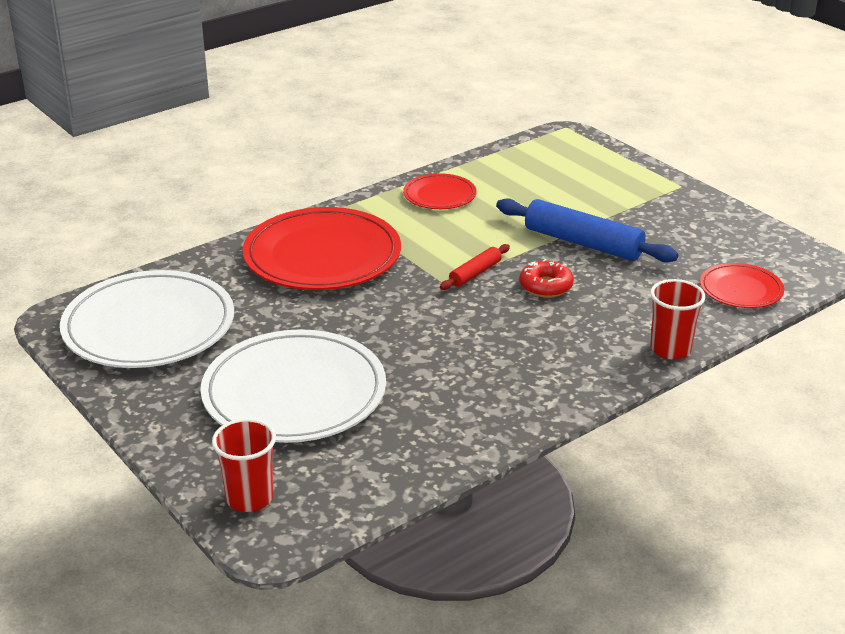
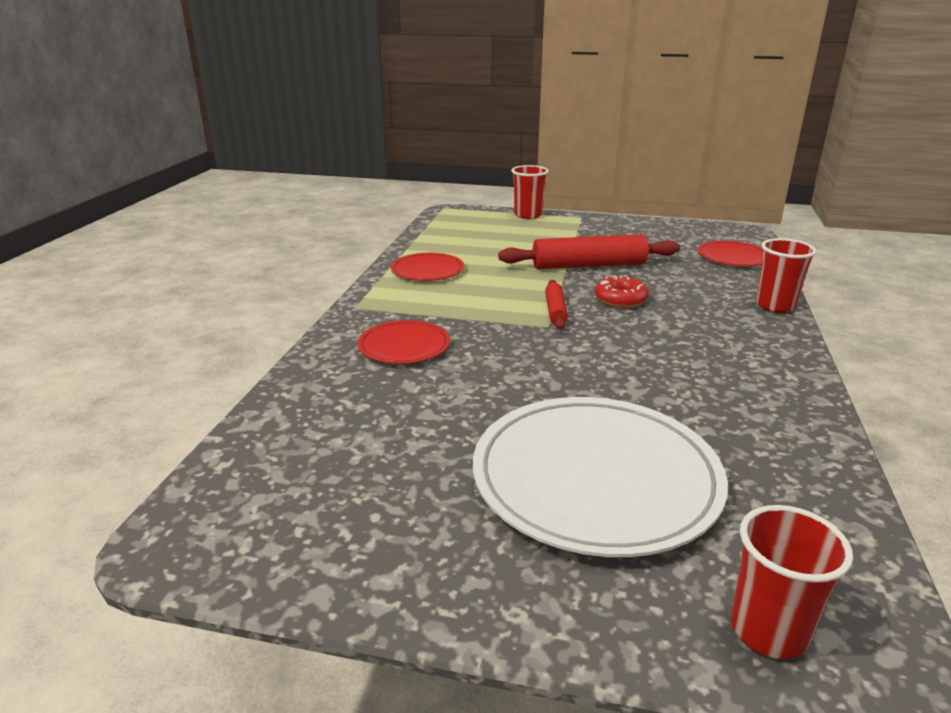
camera: 40 degrees left, 5 degrees down
(149, 326) = (318, 492): white plate -> none
(322, 256) = (404, 346): red plate -> red plate, size x0.50
(583, 243) = (588, 265): blue rolling pin -> red rolling pin
(632, 165) = (528, 215): none -> red cup

